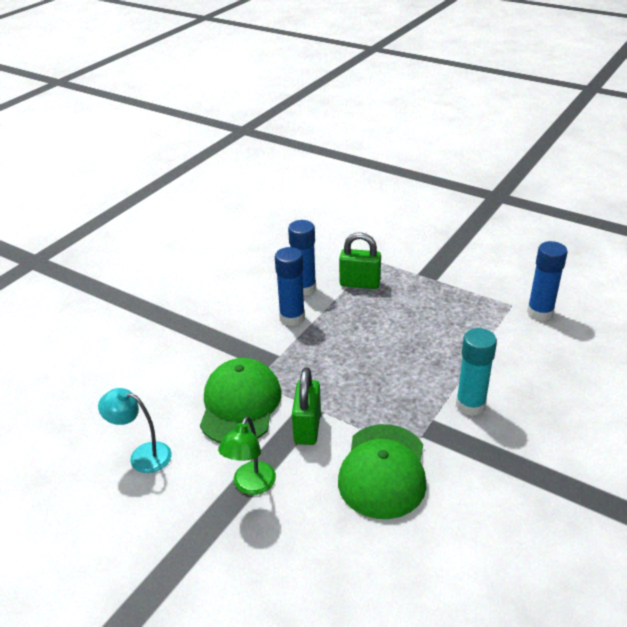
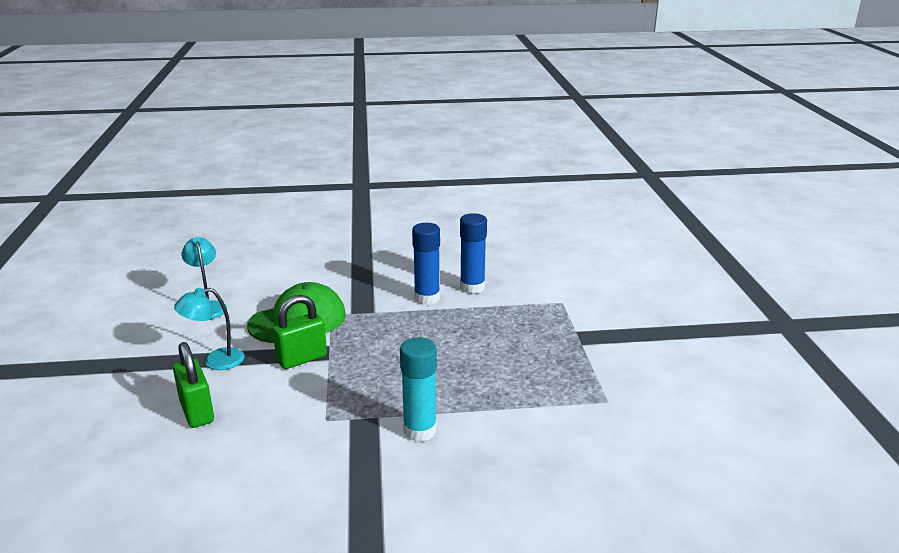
camera: 50 degrees right, 10 degrees down
(251, 485) = (215, 361): green lamp -> turquoise lamp
(359, 283) = (516, 308): green padlock -> green padlock (197, 412)
(383, 471) = (286, 415): green cap -> none
(540, 312) = (620, 423): blue glue stick -> none

